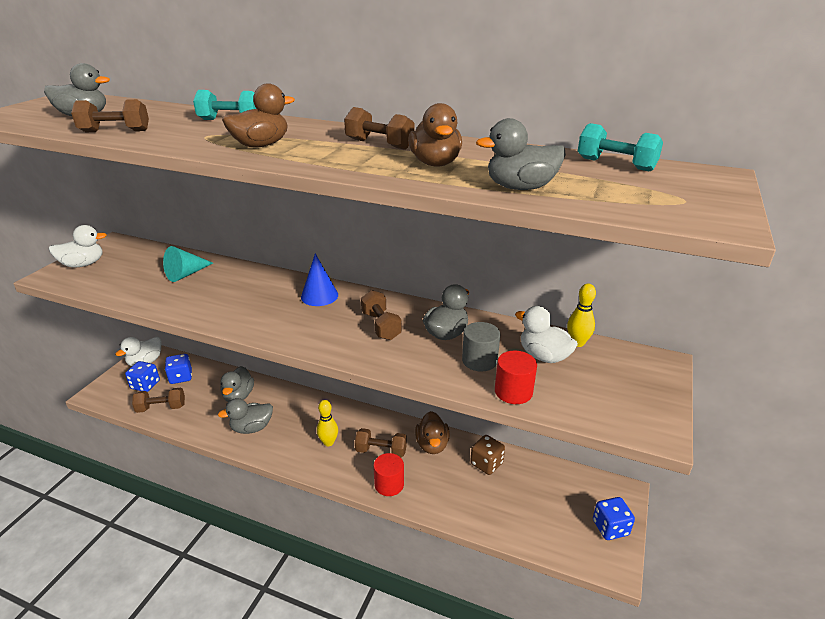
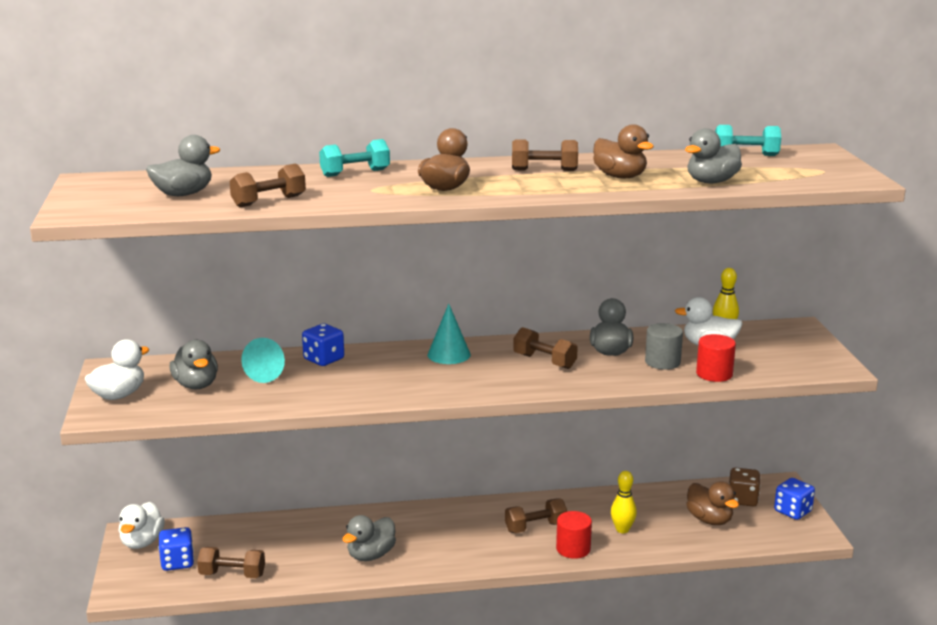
camera: 30 degrees left, 10 degrees down
(161, 408) = (232, 575): brown dumbbell -> brown dumbbell turned 45 degrees clockwise
(181, 377) = (215, 541): blue dice -> blue dice (324, 359)
(238, 396) = (316, 535): grey duck -> grey duck (196, 385)
(319, 296) = (449, 354): blue cone -> turquoise cone
(328, 442) = (472, 539): yellow bowling pin -> yellow bowling pin (622, 529)
(432, 445) = (580, 506): brown duck -> brown duck (709, 520)
(486, 463) = (647, 503): brown dice -> brown dice (742, 499)

